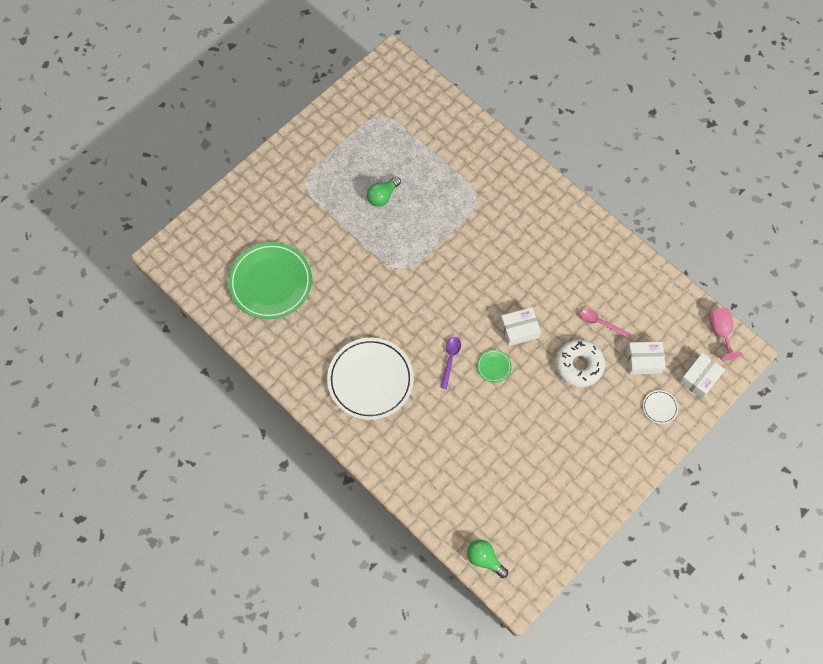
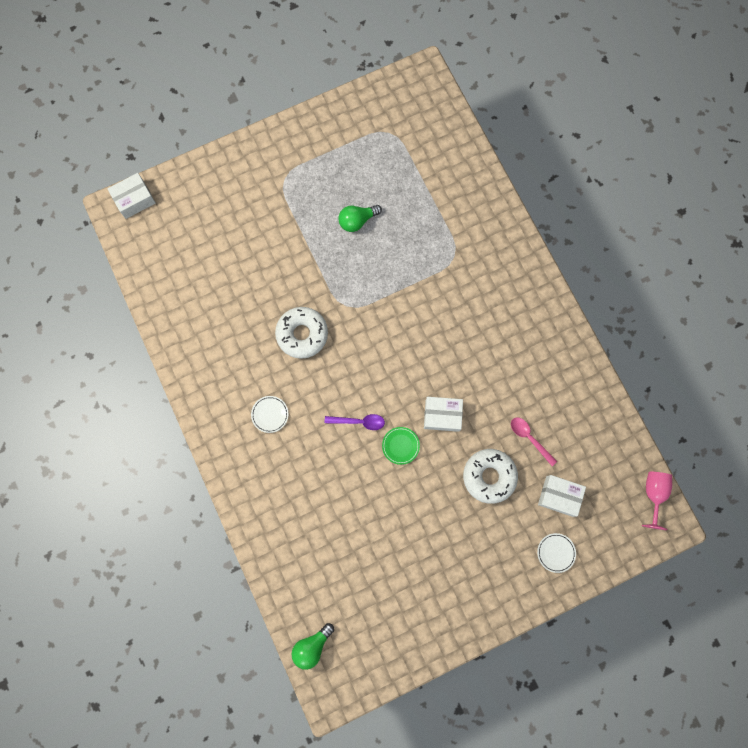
camera: 20 degrees right, 10 degrees up
(271, 282) = (209, 275): green plate -> none
(370, 380) = (270, 414): white plate -> white plate, size x0.40
(372, 304) = (302, 334): none -> white donut
(450, 359) = (359, 422): purple spoon -> purple spoon turned 60 degrees clockwise
(484, 559) = (312, 646): green light bulb -> green light bulb turned 105 degrees counterclockwise
(700, 379) = (611, 537): white box -> white box (134, 199)

